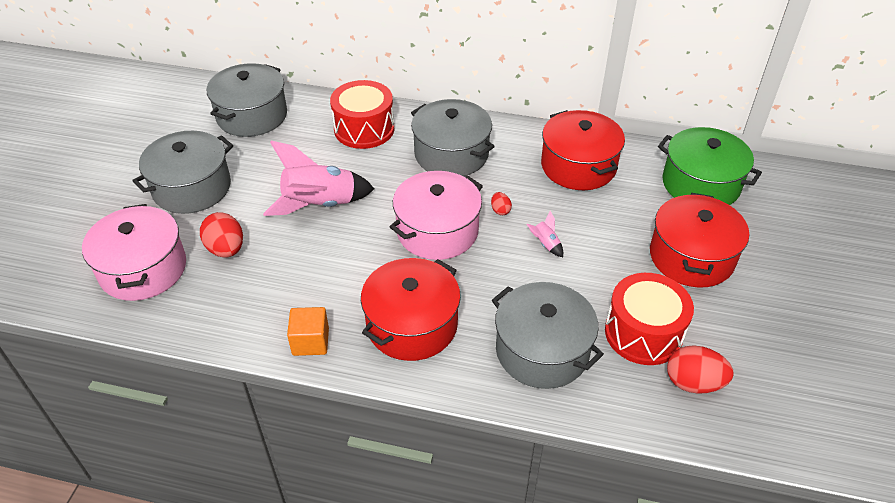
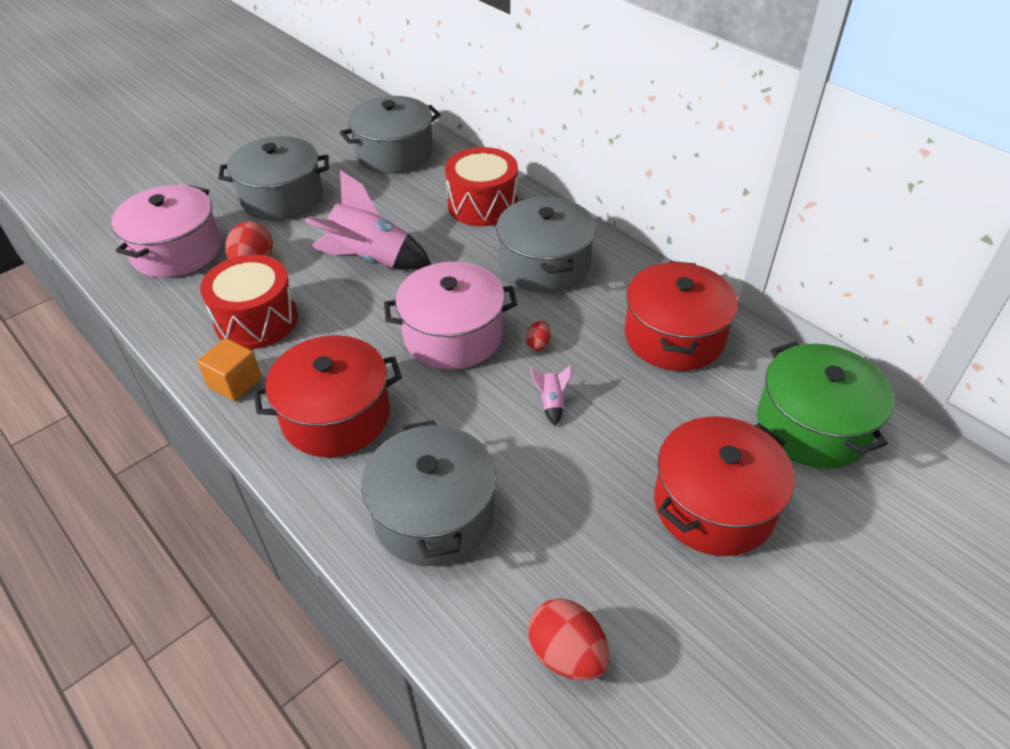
camera: 35 degrees right, 0 degrees up
(643, 333) = (565, 560): red drum -> red drum (256, 320)

